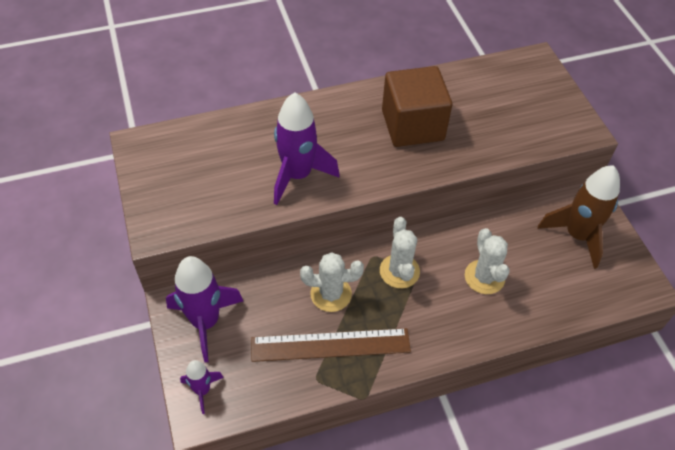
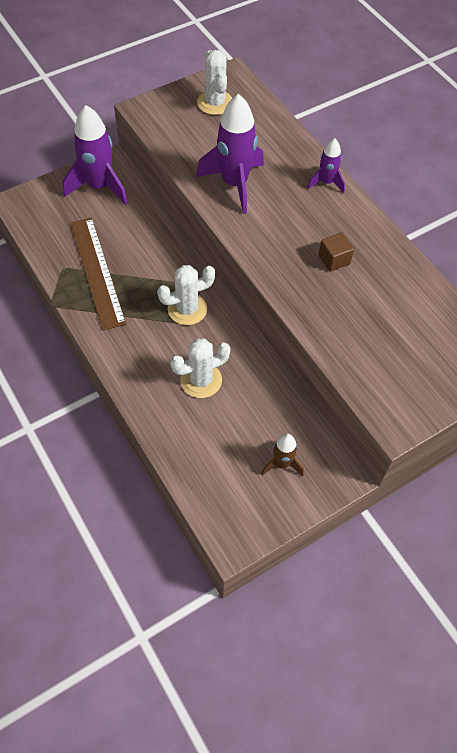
camera: 75 degrees right, 5 degrees up
(202, 390) = (39, 199): purple rocket -> purple rocket (326, 183)
(331, 294) = (148, 262): white cactus -> white cactus (215, 103)
(412, 125) = (334, 260): brown cube -> brown cube, size x0.42
(577, 235) = (282, 464): brown rocket -> brown rocket, size x0.53

